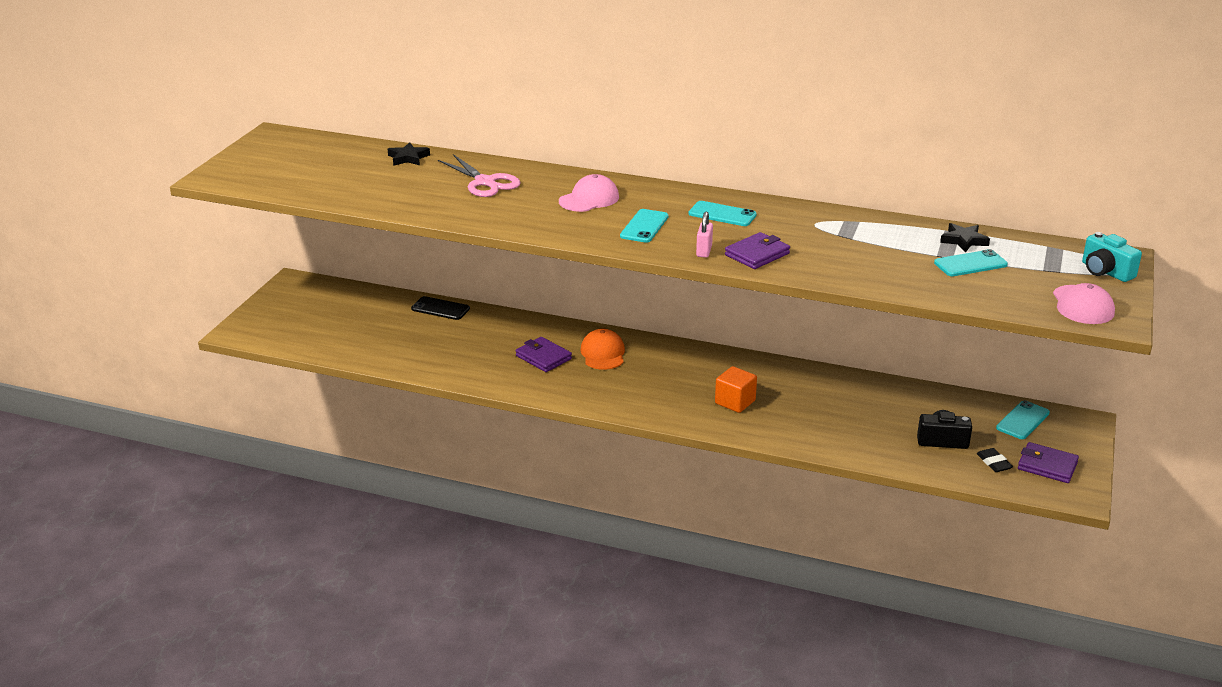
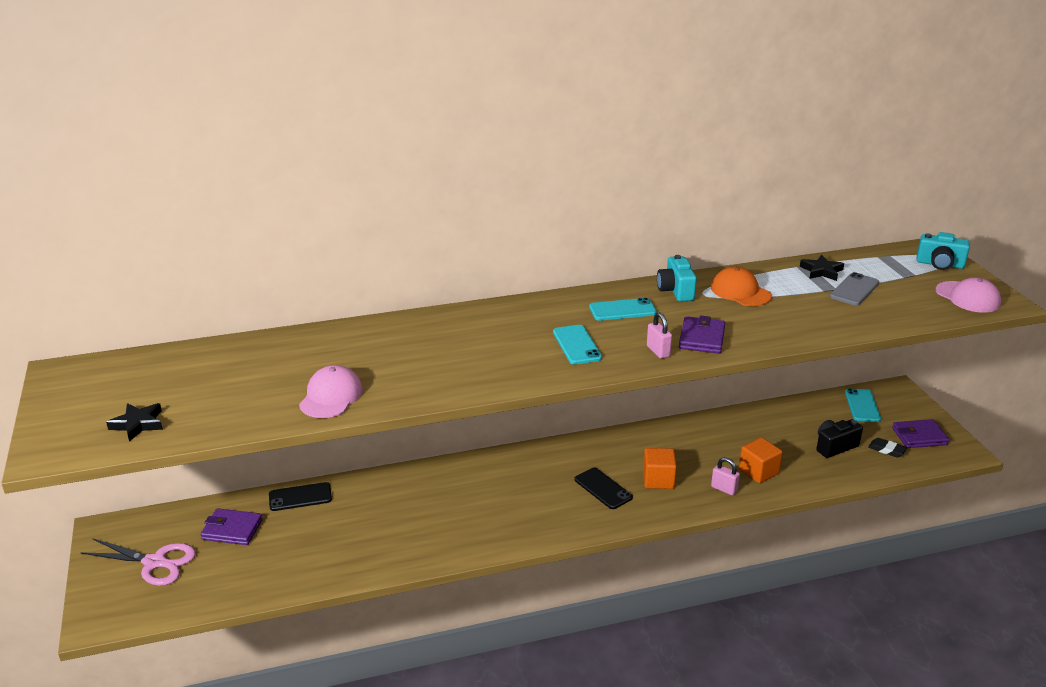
camera: 35 degrees left, 0 degrees up
(408, 158) = (256, 350): black star -> black star (138, 424)
(485, 182) = (371, 350): pink scissors -> pink scissors (155, 562)
(543, 357) = (454, 507): purple wallet -> purple wallet (232, 530)
(589, 199) = (492, 334): pink cap -> pink cap (331, 396)
(603, 353) = (502, 480): orange cap -> orange cap (740, 292)
(678, 390) = (603, 488): none -> black phone
(785, 430) = (724, 489): none -> pink padlock
(793, 214) = (676, 291): none -> turquoise camera
(836, 430) = (758, 472): none -> orange cube
(970, 264) = (854, 290): turquoise phone -> grey phone

